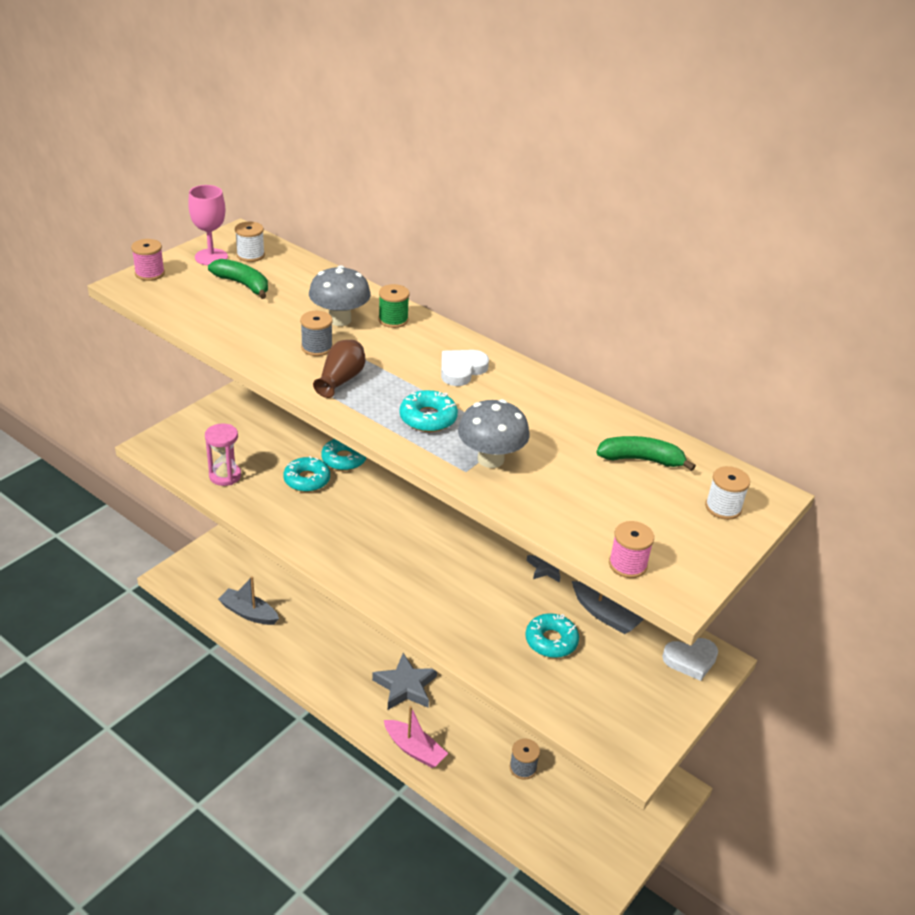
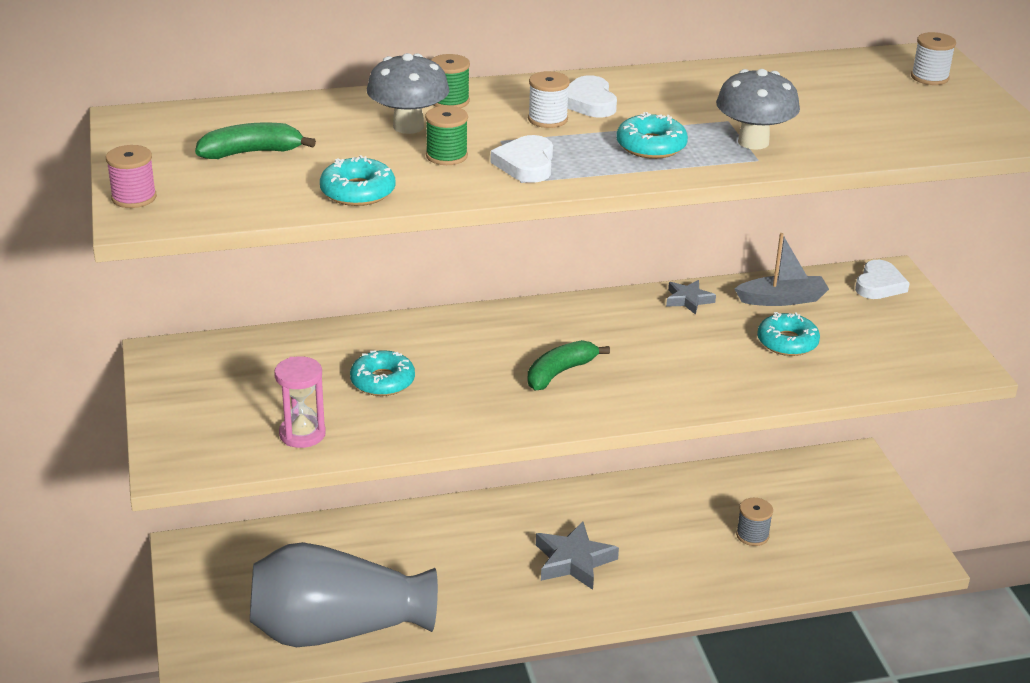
camera: 50 degrees left, 5 degrees down
(211, 257) = (157, 150): pink goblet -> none
(248, 613) = (337, 629): grey boat -> grey vase
(250, 255) = (191, 128): white spool -> white spool (547, 119)
(317, 347) = (446, 156): grey spool -> green spool
(341, 380) = (526, 164): brown vase -> white heart
(344, 459) = (378, 343): turquoise donut -> turquoise donut (358, 192)
(414, 749) = (663, 596): pink boat -> none
(627, 564) = (967, 142): pink spool -> none
(641, 460) = (828, 81): green banana -> green banana (560, 373)

